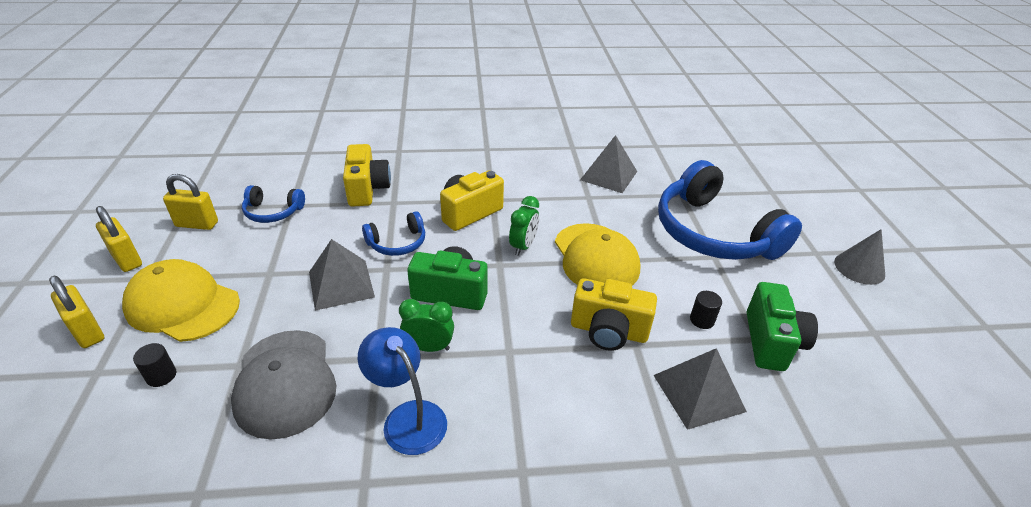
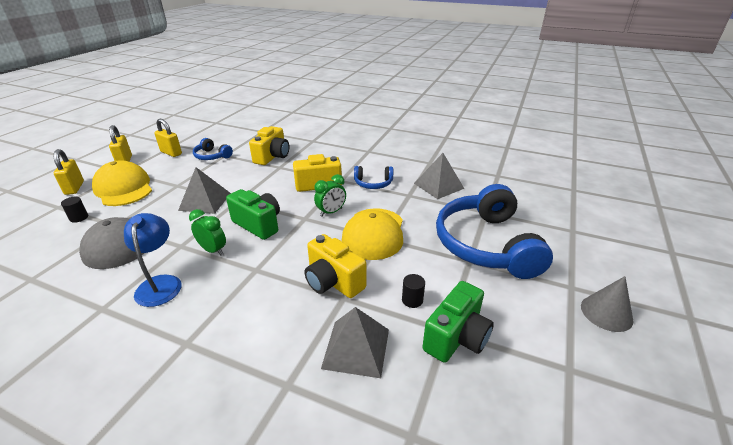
camera: 30 degrees right, 5 degrees down
(397, 243) = (258, 189): blue headphones -> blue headphones (373, 183)

